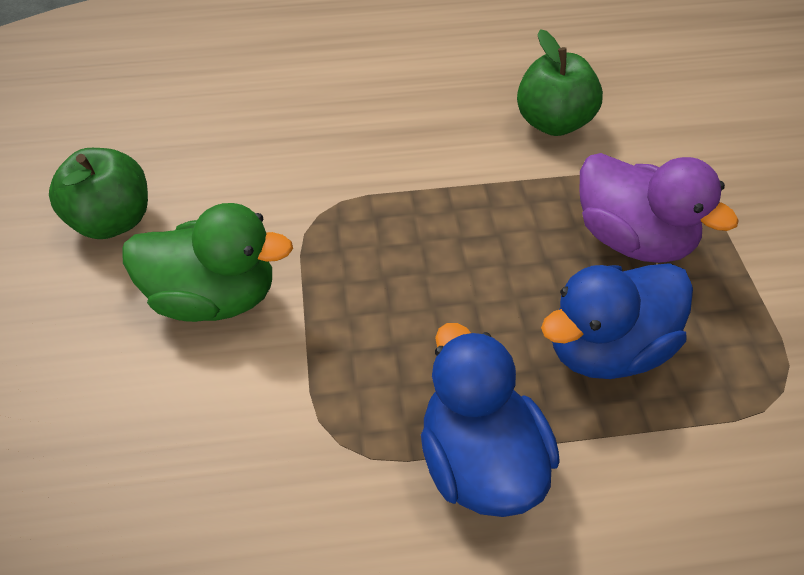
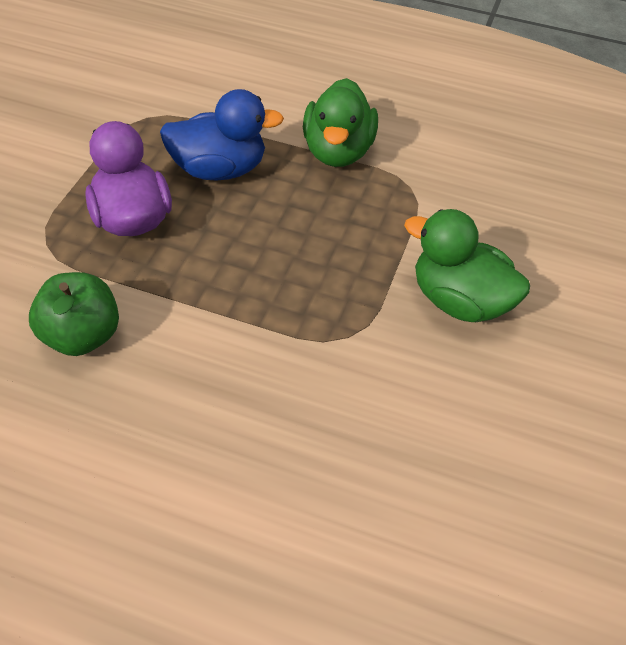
camera: 155 degrees left, 0 degrees up
(112, 221) = (530, 405): green apple -> none
(480, 462) = (338, 151): blue duck -> green duck

